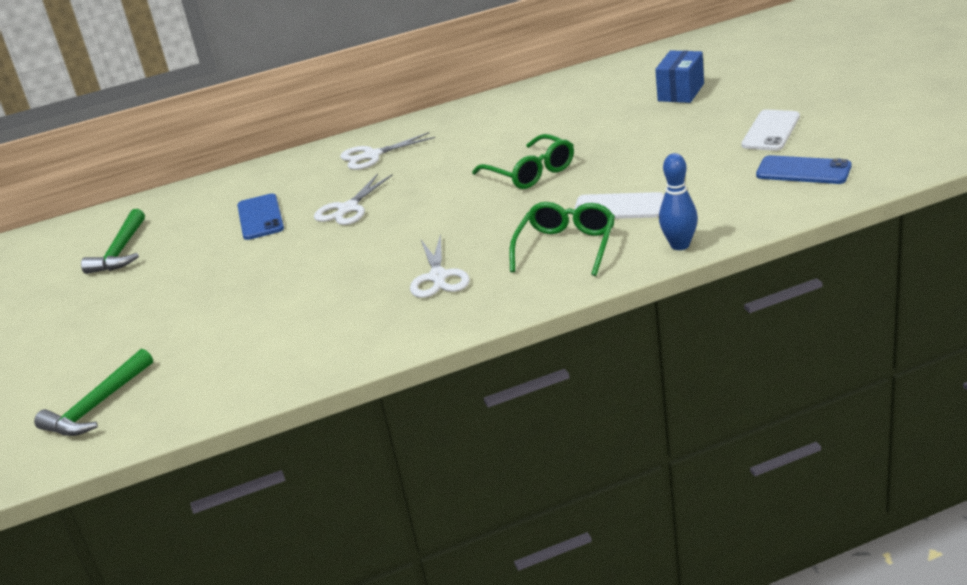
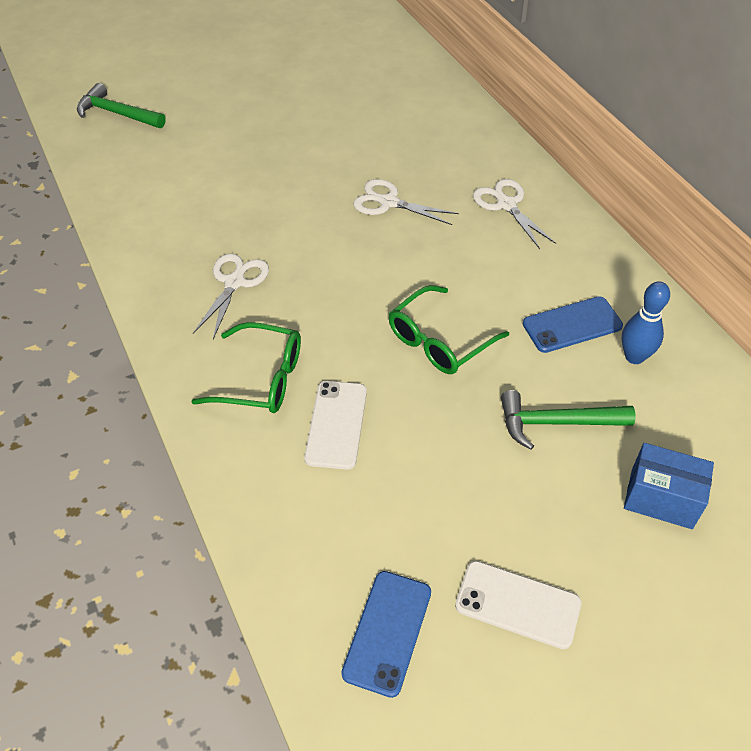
camera: 80 degrees right, 20 degrees up
(121, 251) = (346, 74): green hammer -> green hammer (556, 423)
(260, 217) = (386, 146): blue phone -> blue phone (572, 325)
(438, 277) = (234, 282): white scissors -> white scissors turned 120 degrees clockwise
(680, 245) = (234, 481): blue bowling pin -> blue bowling pin (634, 357)

